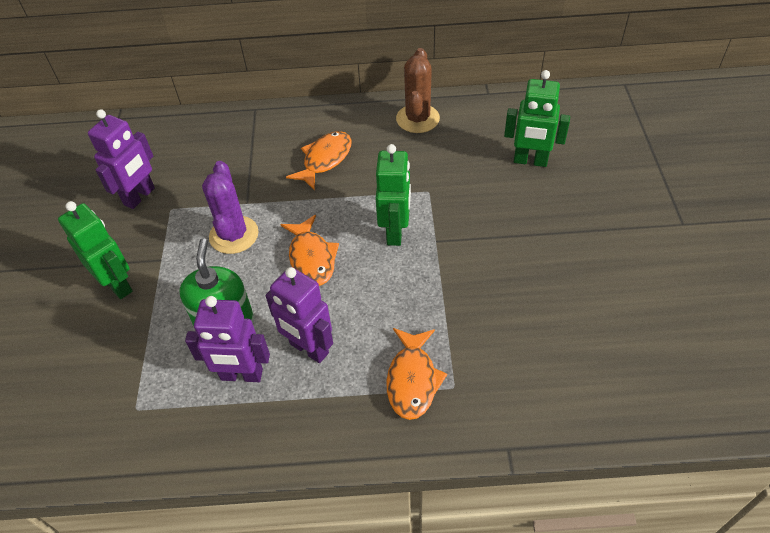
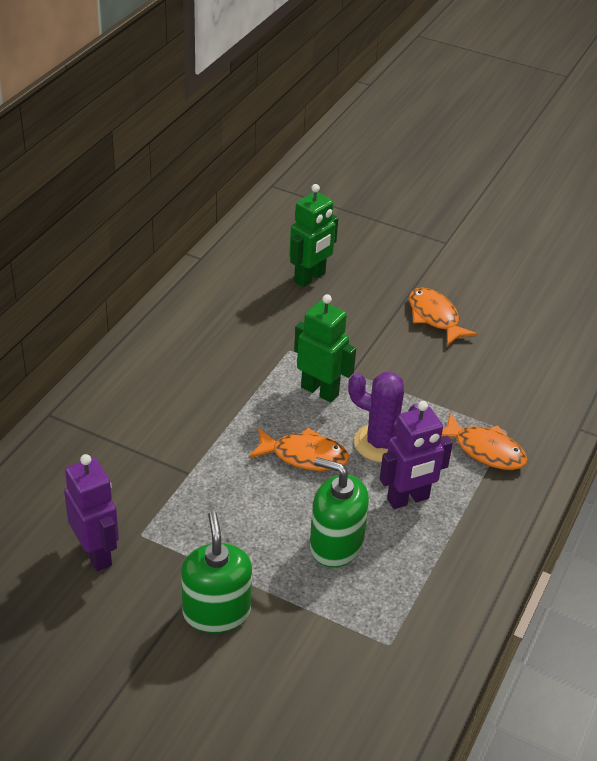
camera: 65 degrees left, 10 degrees down
(118, 285) = (216, 612): green robot -> green soap dispenser
(234, 235) = (226, 498): purple cactus -> purple cactus (380, 443)
(241, 375) = (404, 554): purple robot -> none
(325, 160) = (182, 395): orange fish -> orange fish (435, 317)
(417, 119) = (189, 313): brown cactus -> none

